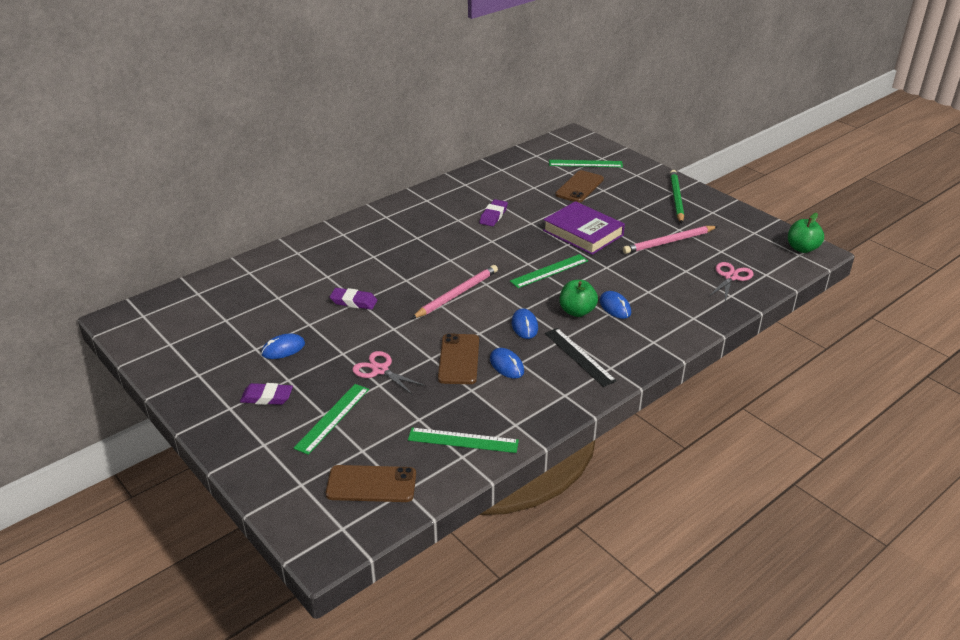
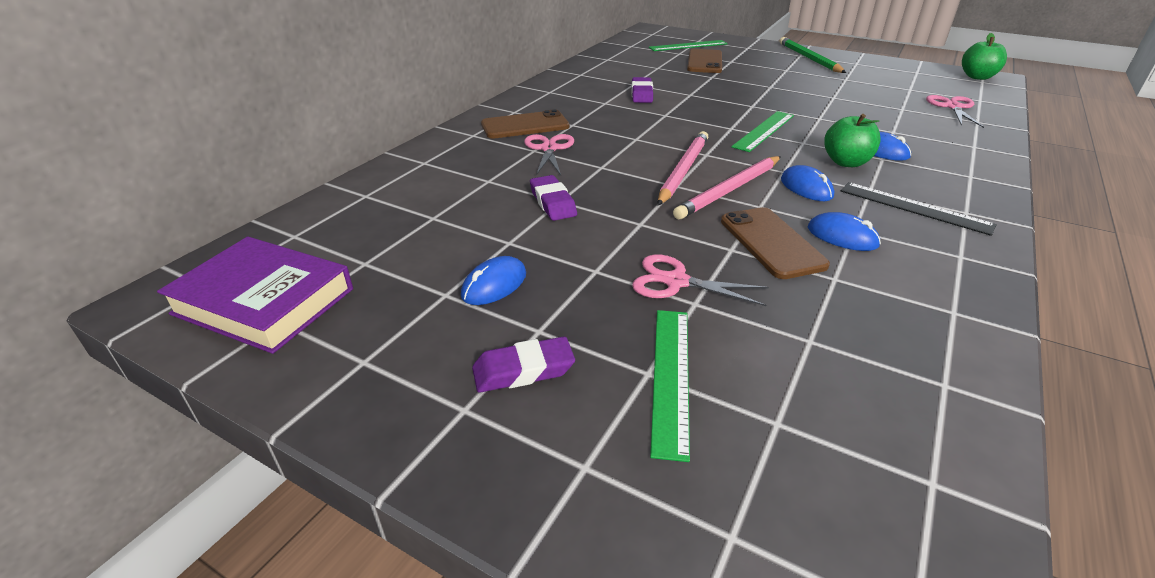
camera: 20 degrees left, 0 degrees up
(354, 302) = (553, 202): purple eraser -> purple eraser turned 75 degrees clockwise
(371, 484) = (862, 489): brown phone -> brown phone (525, 126)
(384, 257) = (549, 149): none -> pink scissors
(463, 440) = (914, 357): green ruler -> none
(583, 233) = (756, 94): purple book -> purple book (264, 301)
(669, 242) = (851, 89): pink pencil -> pink pencil (730, 190)

